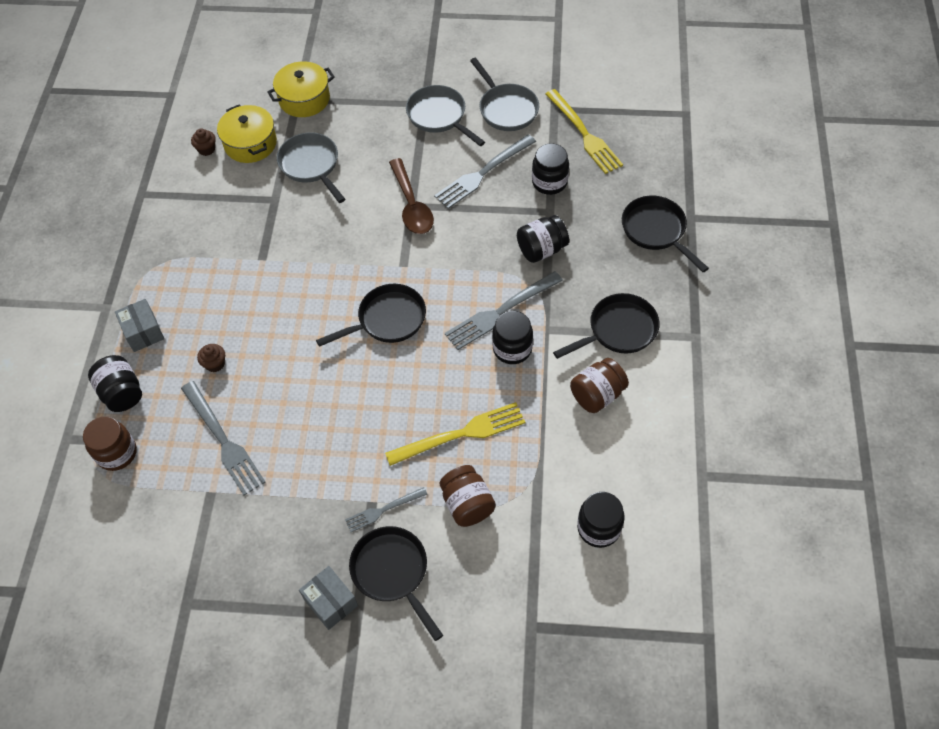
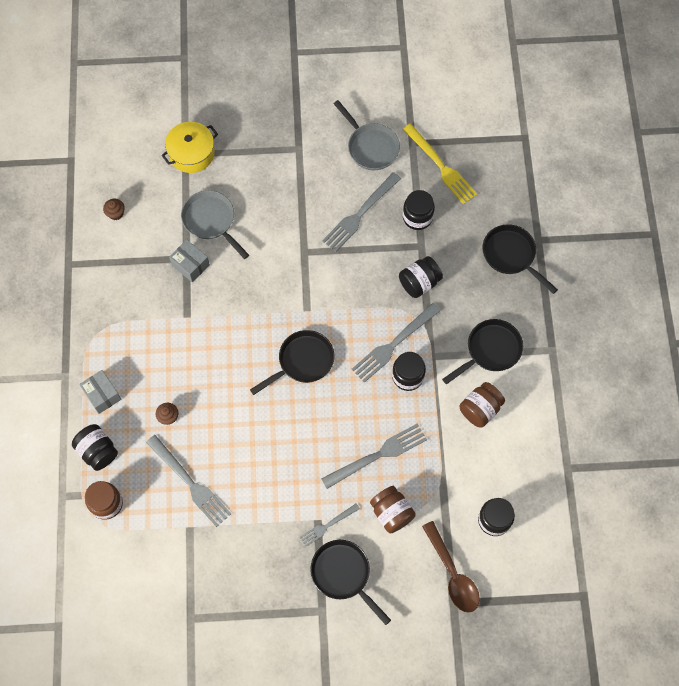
camera: 10 degrees left, 10 degrees up
(250, 143) = (153, 204): yellow pot -> none
(330, 602) = (300, 603): grey box -> grey box (190, 265)
(411, 205) = (304, 251): brown spoon -> brown spoon (452, 574)
(439, 116) = (313, 160): grey pan -> none
(462, 433) = (378, 454): yellow fork -> grey fork

